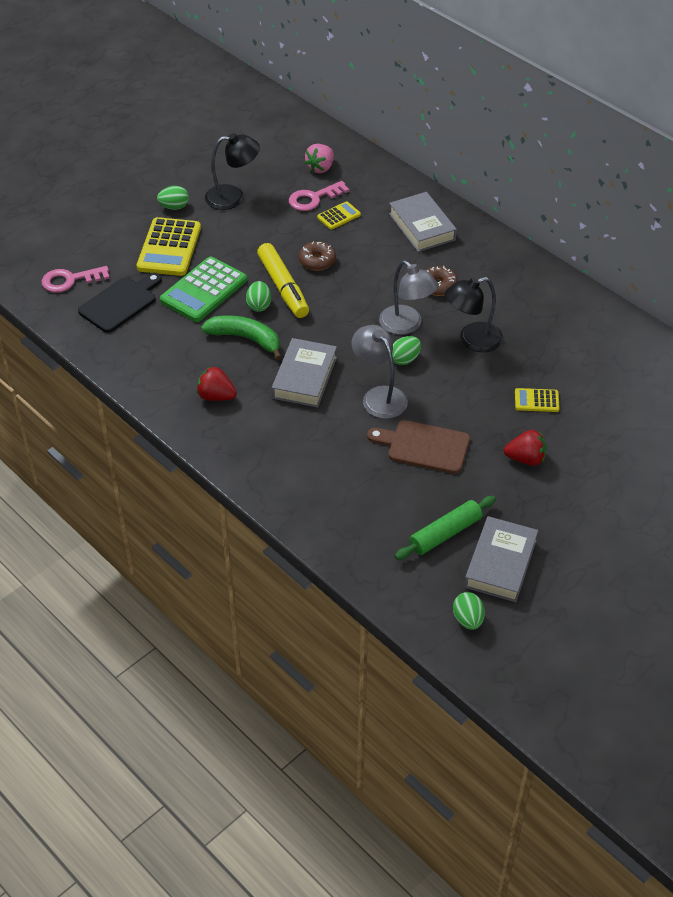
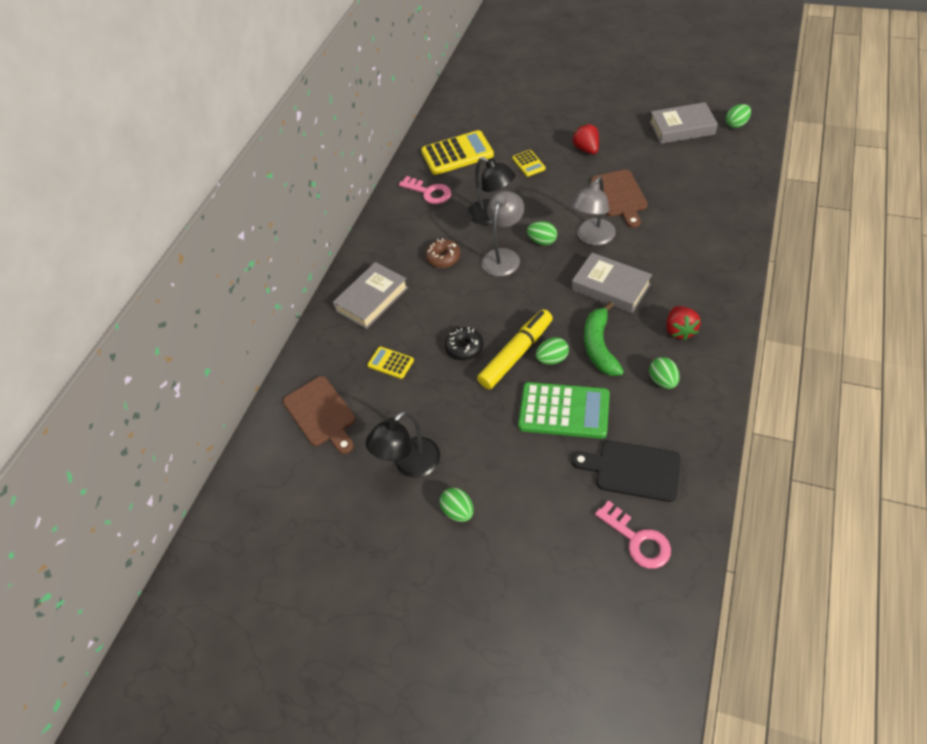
camera: 110 degrees left, 5 degrees up
(169, 248) = (525, 476): yellow calculator -> yellow calculator (457, 154)
(177, 358) = (663, 381): none -> green egg
(233, 197) = (410, 465): black lamp -> black lamp turned 105 degrees counterclockwise
(304, 378) = (610, 287): grey book -> grey book turned 45 degrees clockwise
(314, 198) = (374, 395): pink key -> pink key (429, 192)
(317, 261) = (464, 348): brown donut -> black donut
(320, 168) = (321, 414): pink strawberry -> brown cutting board
(445, 534) = (683, 157): green rolling pin -> none

